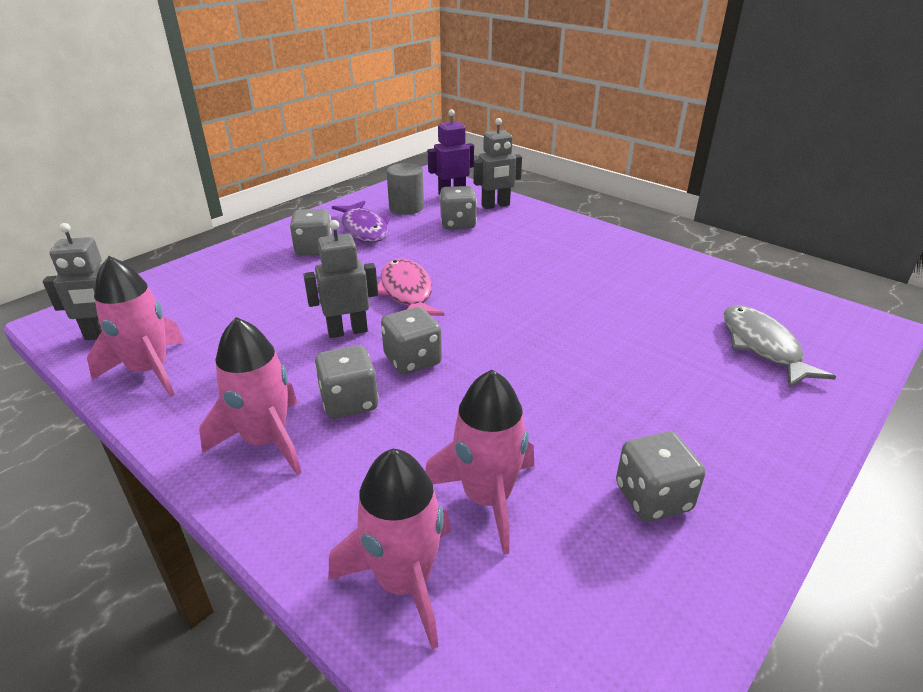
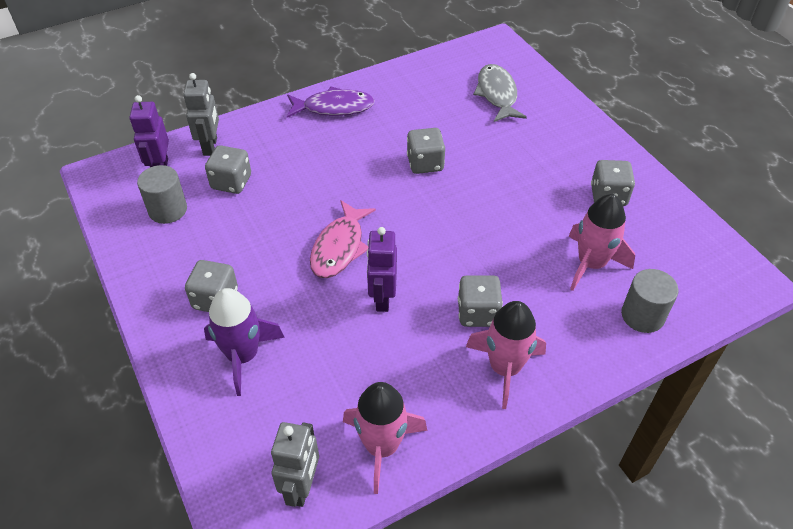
camera: 70 degrees left, 15 degrees up
(253, 275) = (243, 356): none -> purple rocket
(347, 331) = (382, 298): grey robot -> purple robot
(364, 229) = (195, 252): purple fish -> purple fish (334, 107)
(404, 582) = (642, 315): pink rocket -> grey cylinder
(407, 292) = (339, 247): pink fish -> pink fish turned 75 degrees counterclockwise
(412, 360) = (440, 266): grey dice -> grey dice (425, 163)
(762, 346) = (497, 94): grey fish -> grey fish turned 75 degrees clockwise

